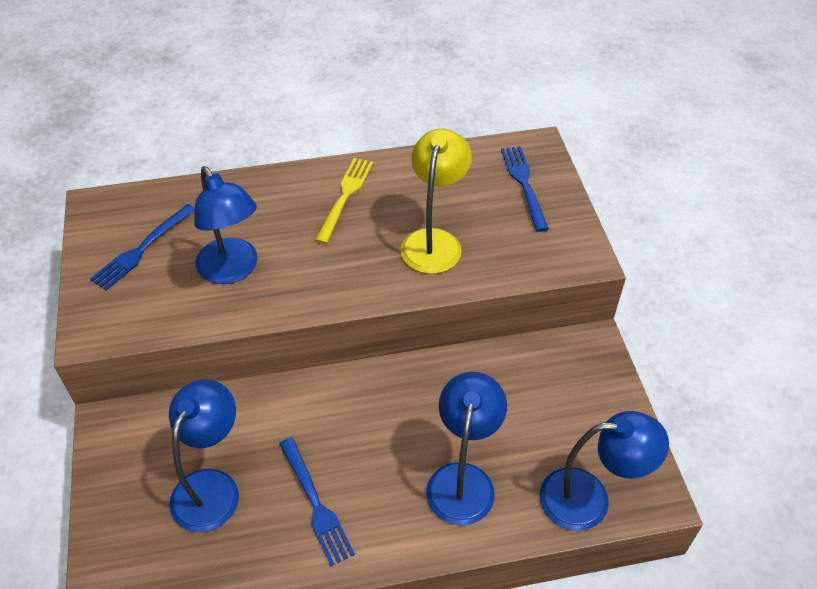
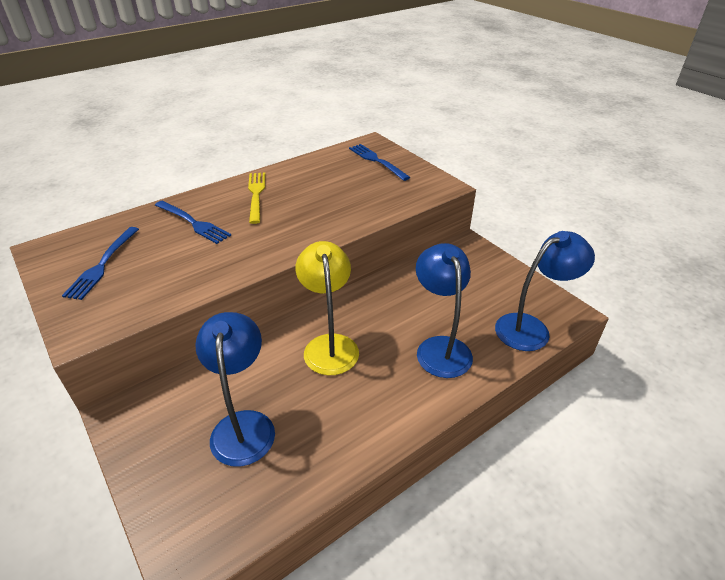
camera: 25 degrees left, 10 degrees down
(232, 270) = (192, 257): blue lamp -> none
(316, 504) = (340, 404): blue fork -> blue fork (193, 223)
(434, 241) = (338, 202): yellow lamp -> yellow lamp (329, 345)

